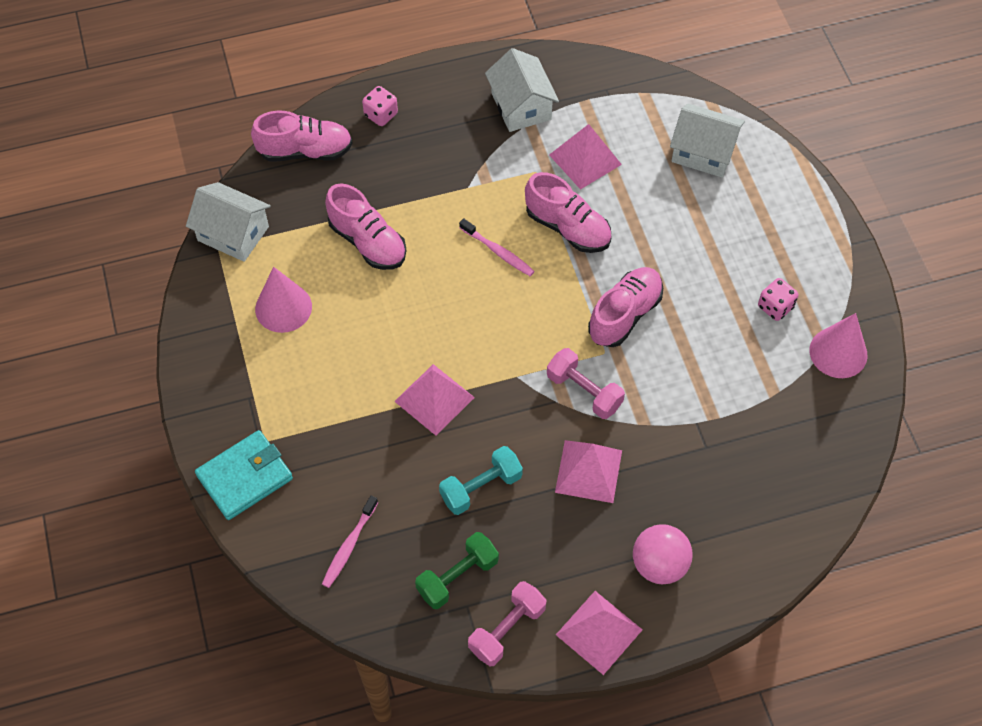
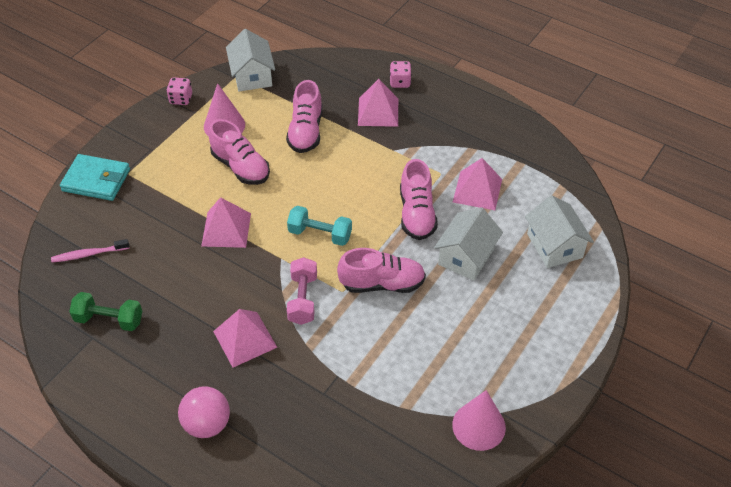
camera: 50 degrees right, 10 degrees down
(305, 151) = (339, 69): pink shoe -> pink shoe (241, 167)
(481, 487) = (183, 291): turquoise dumbbell -> turquoise dumbbell (320, 234)
(498, 252) = (362, 192): pink toothbrush -> none
(507, 629) = (91, 369): pink dumbbell -> none
(521, 106) = (480, 137): white house -> white house (466, 256)
(599, 632) = (127, 421): pink pyramid -> pink pyramid (378, 112)
(775, 307) = (476, 363): pink dice -> pink dice (181, 99)

